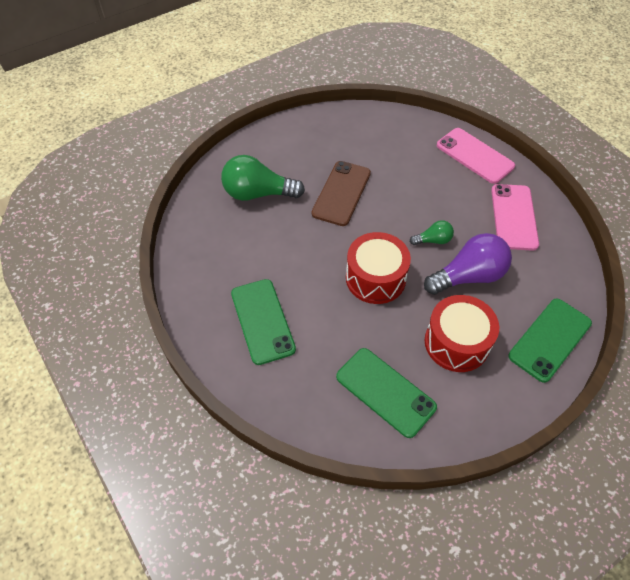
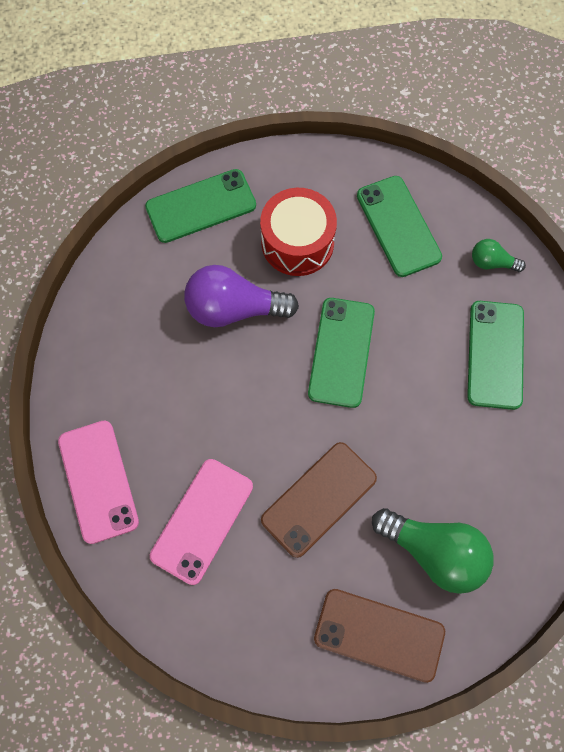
camera: 155 degrees left, 15 degrees up
(273, 148) = (379, 634): none -> brown phone
(375, 278) = (341, 352): red drum -> green phone
(433, 240) = (243, 372): green light bulb -> green light bulb (492, 262)
(514, 217) = (123, 361): pink phone -> pink phone (202, 520)

